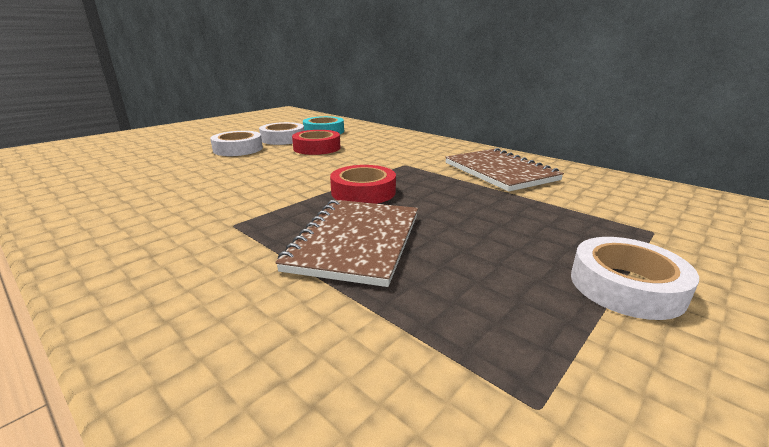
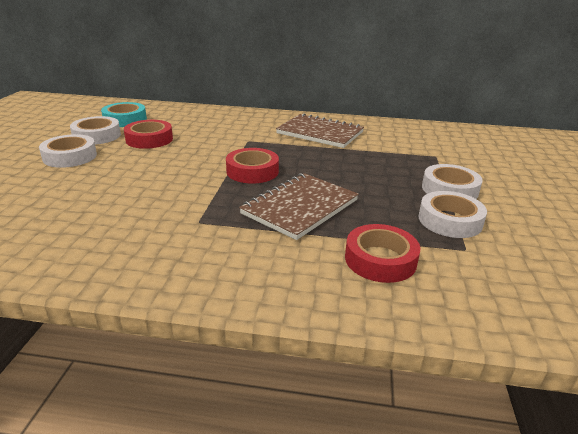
camera: 35 degrees left, 5 degrees up
(354, 354) = (380, 259): none -> red tape
(355, 241) = (300, 207): brown notebook -> brown notebook turned 60 degrees clockwise
(566, 338) = (450, 220): none -> white tape

